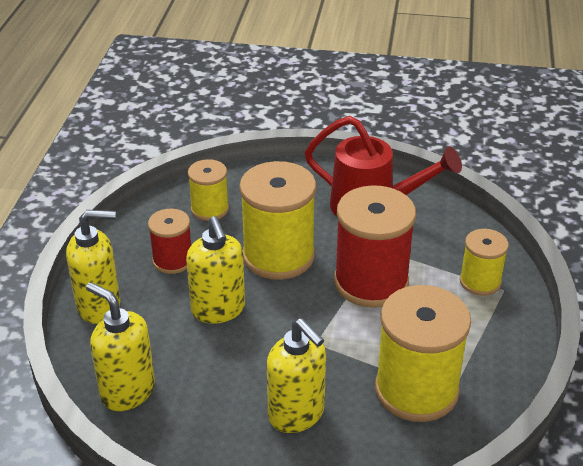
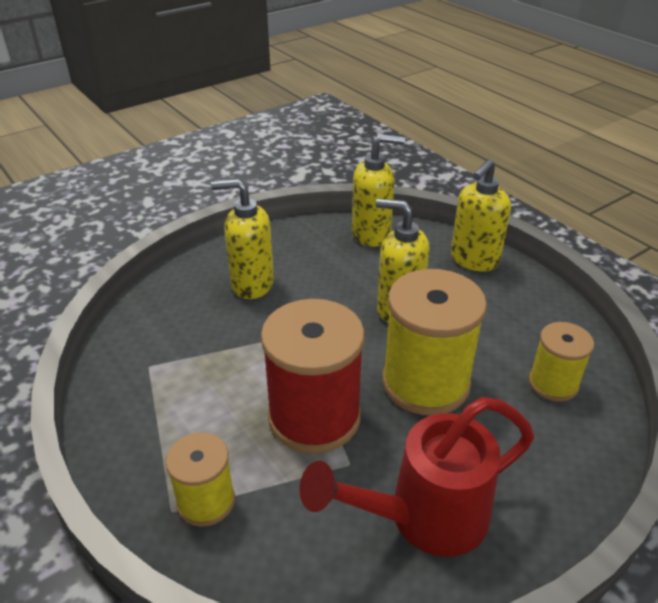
camera: 135 degrees right, 0 degrees up
(173, 260) = (491, 319): red spool -> none
(416, 390) = (179, 350): yellow spool -> none

